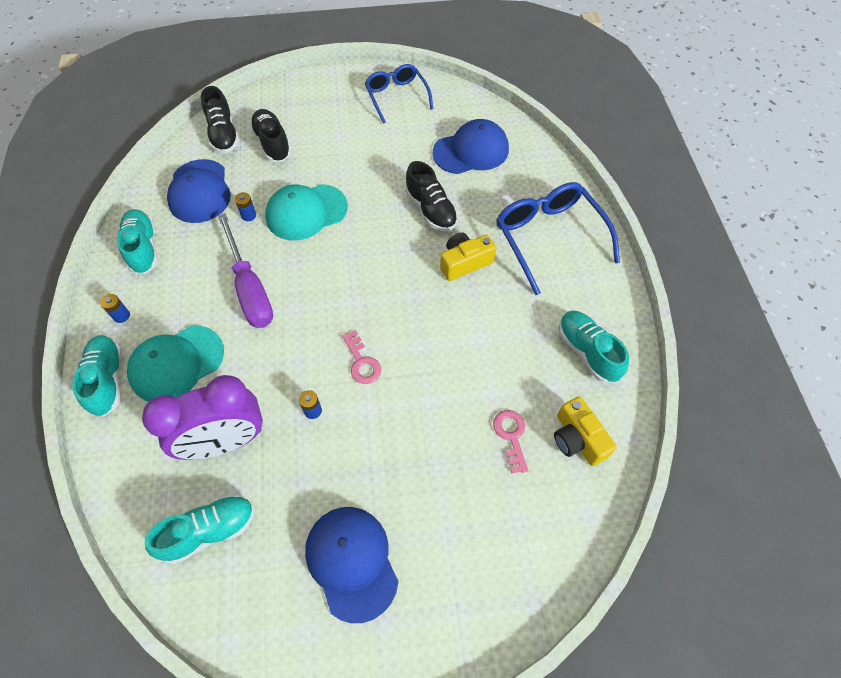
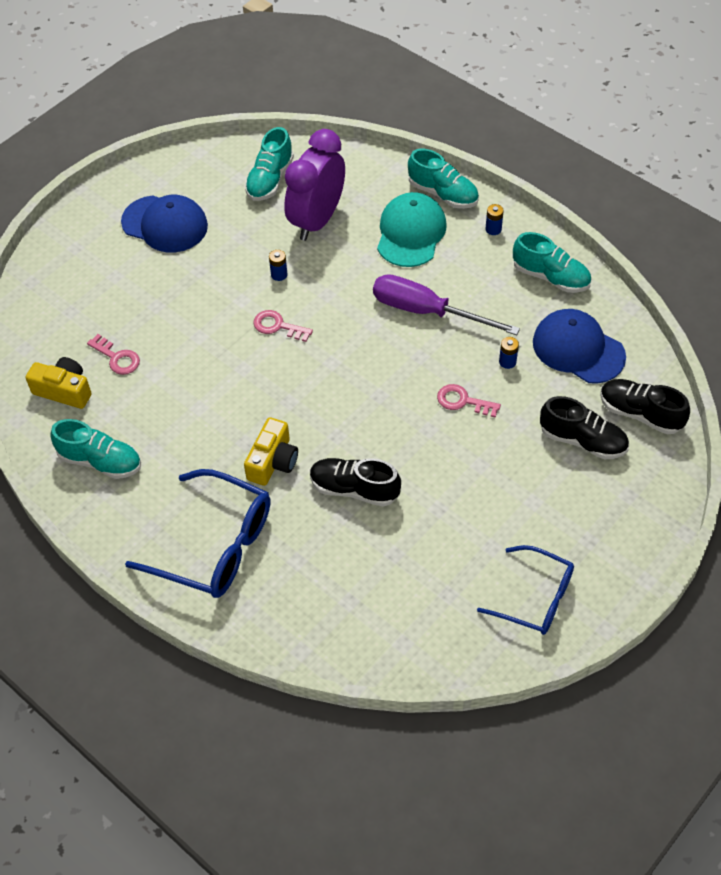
camera: 140 degrees right, 5 degrees down
(306, 212) = (463, 401): turquoise cap -> pink key
(471, 151) = (382, 588): blue cap -> none

